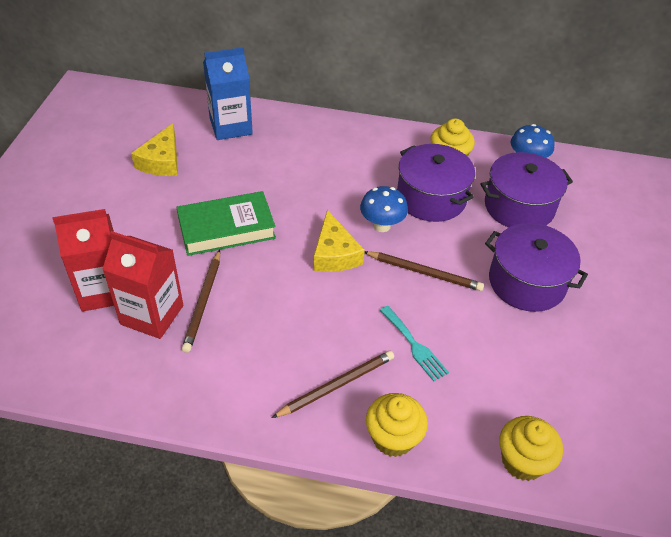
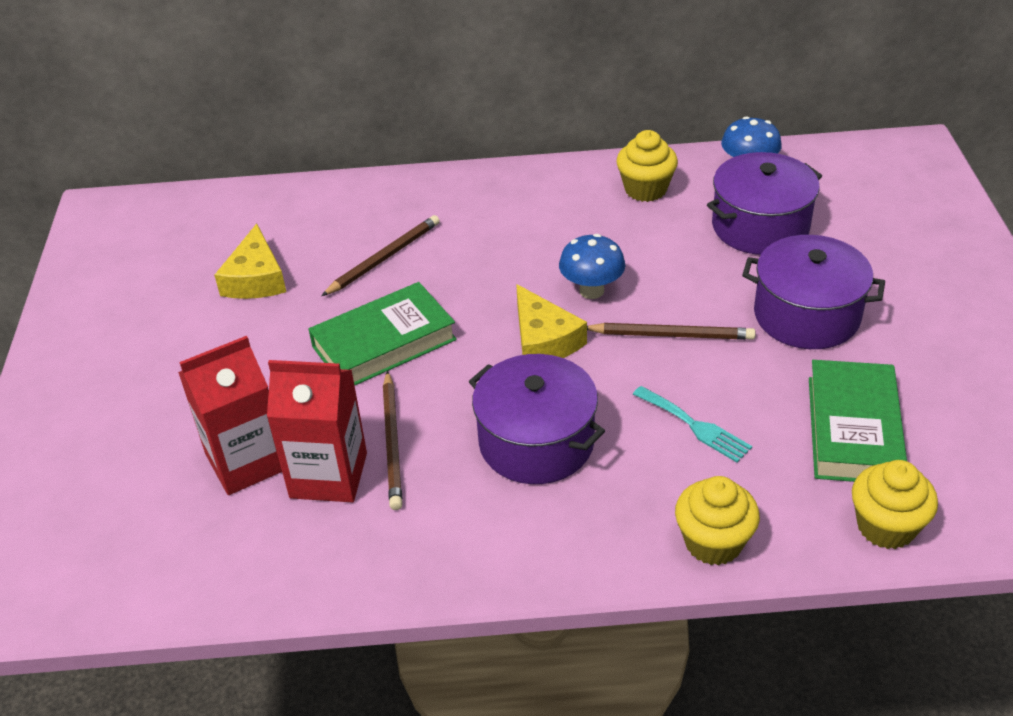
camera: 10 degrees left, 5 degrees down
(231, 126) = (333, 212): blue carton -> none
(336, 385) = (614, 499): brown pencil -> brown pencil (384, 258)
(431, 198) = (642, 242): purple pot -> purple pot (536, 442)
(527, 379) = (853, 429): none -> green book

